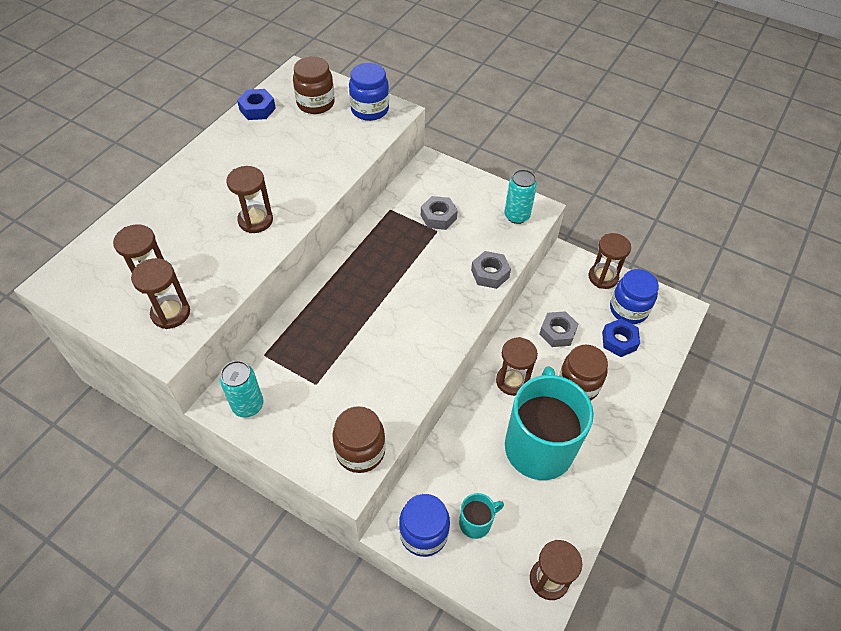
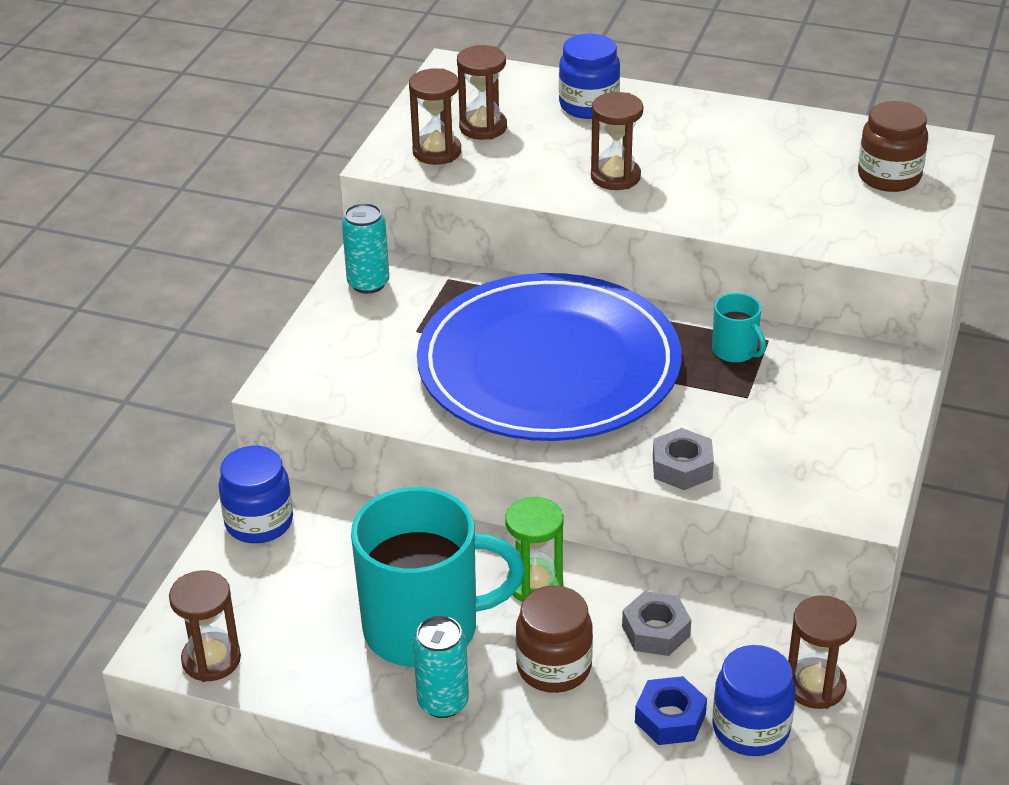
camera: 80 degrees right, 15 degrees down
(257, 109) = (840, 130): blue nut -> none
(360, 451) = (325, 387): brown jar -> none
(370, 110) = (910, 229): blue jar -> blue jar (588, 105)
(380, 317) = (548, 366): none -> blue plate
(438, 217) = (779, 393): grey nut -> none
(476, 522) = (284, 572): turquoise mug -> turquoise mug (735, 351)
(512, 381) = (534, 584): brown hourglass -> green hourglass
(516, 216) = (831, 484): turquoise can -> turquoise can (443, 702)

